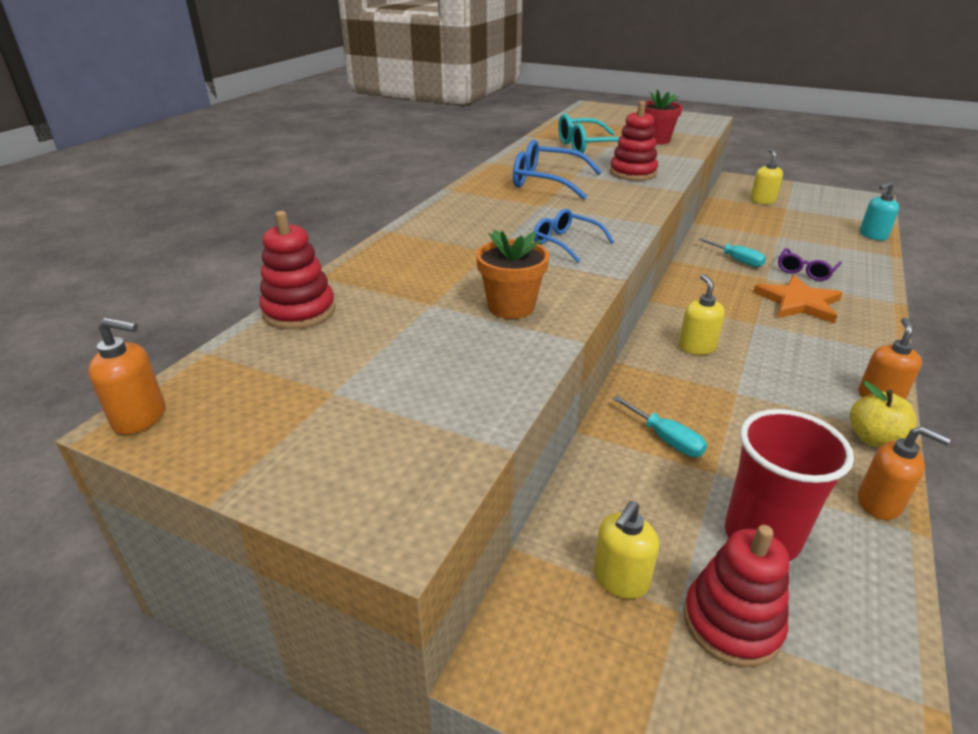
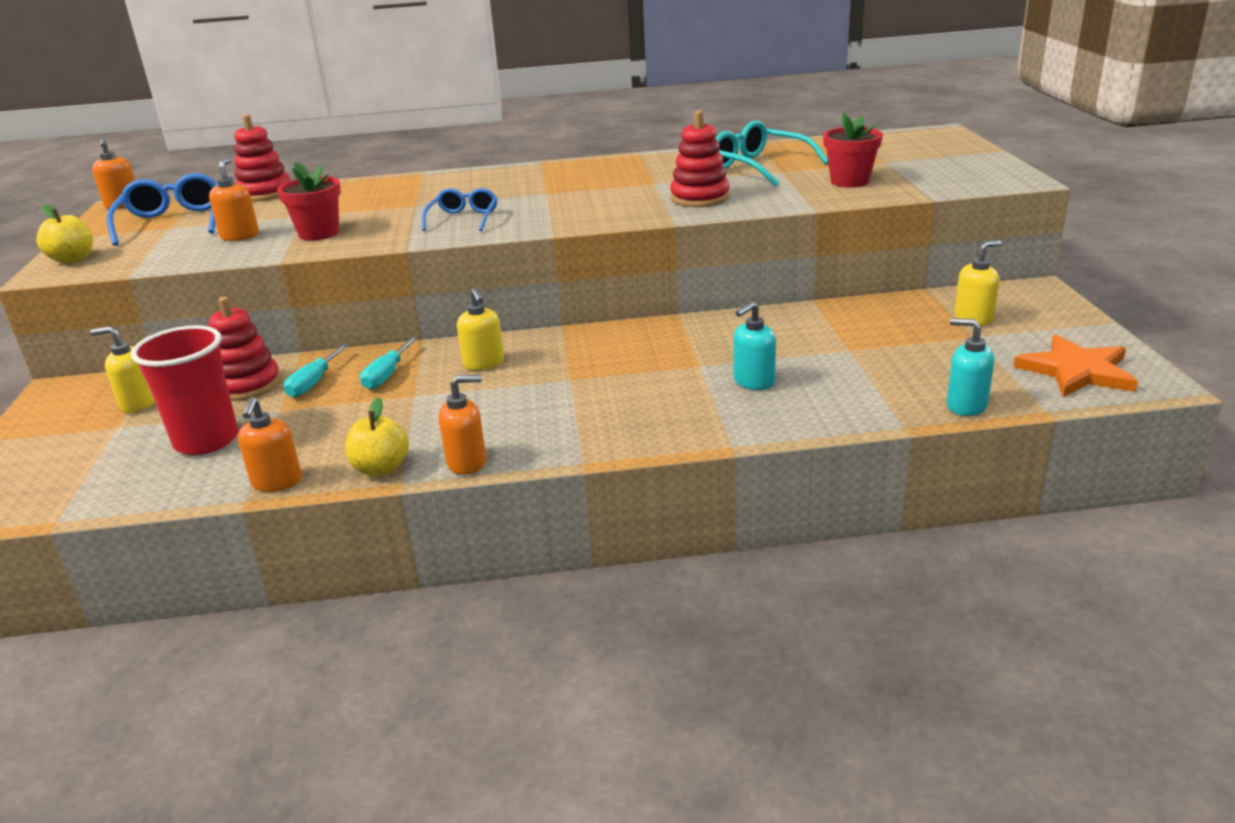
camera: 60 degrees right, 5 degrees down
(360, 493) = (73, 259): none -> yellow apple
(452, 350) = (240, 236): none -> orange soap dispenser
(511, 307) = (319, 233): orange flower pot -> red flower pot
(546, 182) = (614, 180): blue glasses -> blue glasses (173, 222)
(696, 347) = (484, 363): yellow soap dispenser -> yellow soap dispenser turned 105 degrees clockwise
(731, 623) = (111, 446): red stacking toy -> red stacking toy (247, 385)
(737, 260) = (728, 341): turquoise screwdriver -> turquoise screwdriver (387, 375)
(798, 302) = (652, 391): orange star -> orange star (1076, 371)
(805, 271) = (753, 382): purple glasses -> turquoise soap dispenser

